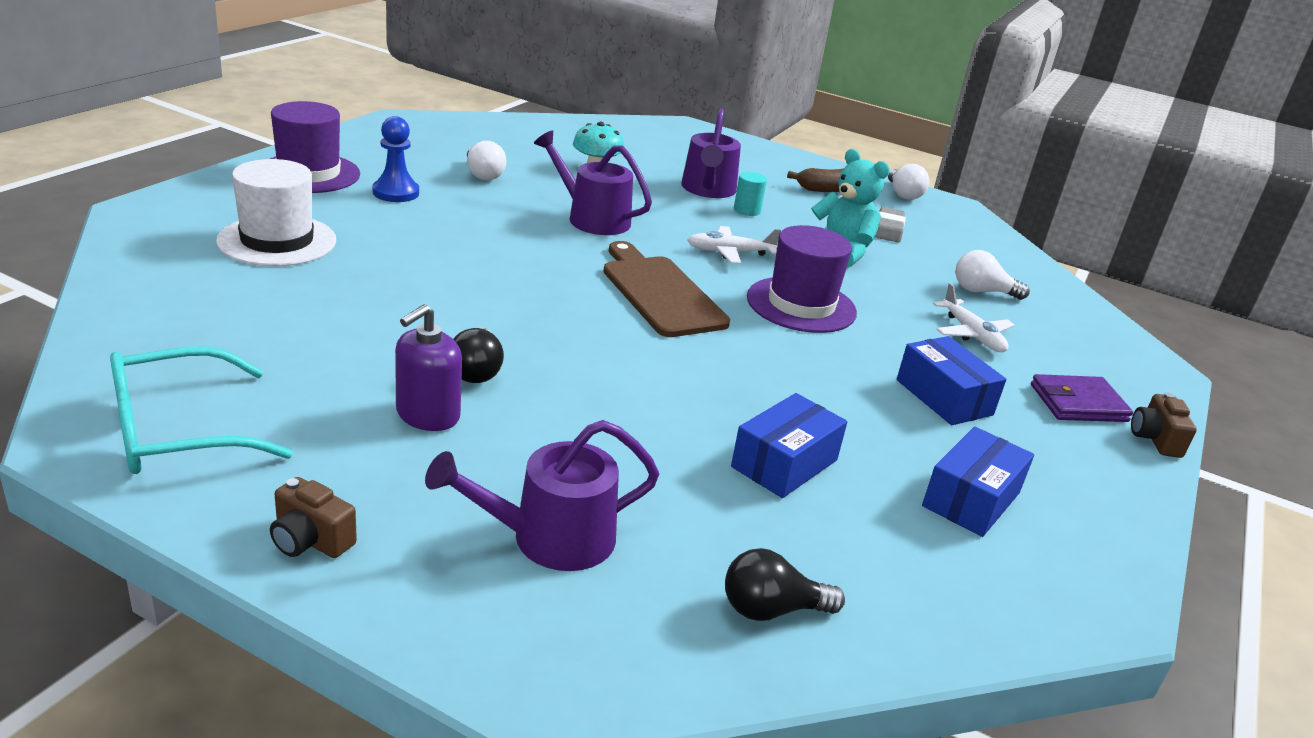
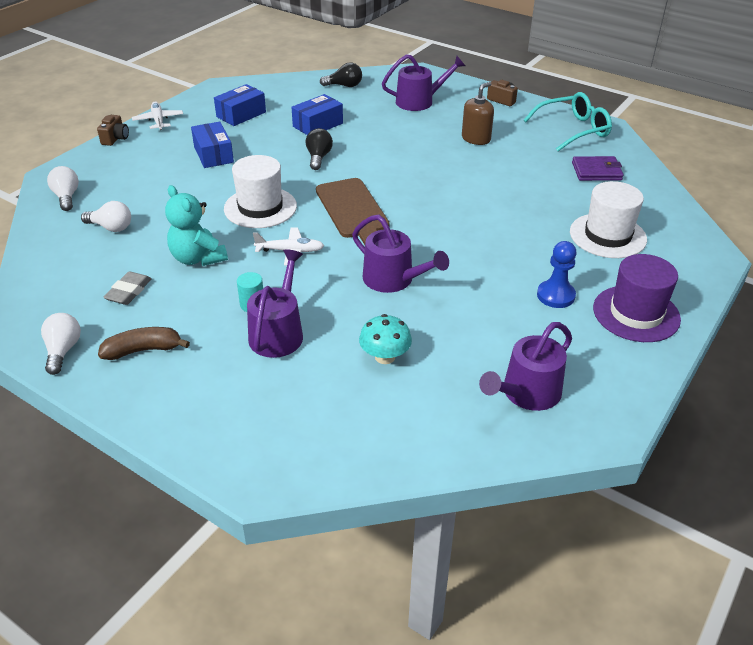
camera: 170 degrees left, 10 degrees up
(427, 415) = (476, 139): purple soap dispenser -> brown soap dispenser
(462, 140) = (527, 393): none -> purple watering can
(476, 371) = (459, 158): black light bulb -> black light bulb (318, 157)
(483, 175) = (492, 331): white light bulb -> white light bulb (66, 197)
(801, 305) = (260, 207): purple hat -> white hat
(971, 334) = (157, 192): white plane -> white plane (158, 121)
(1078, 403) = (136, 154): purple wallet -> purple wallet (596, 171)

